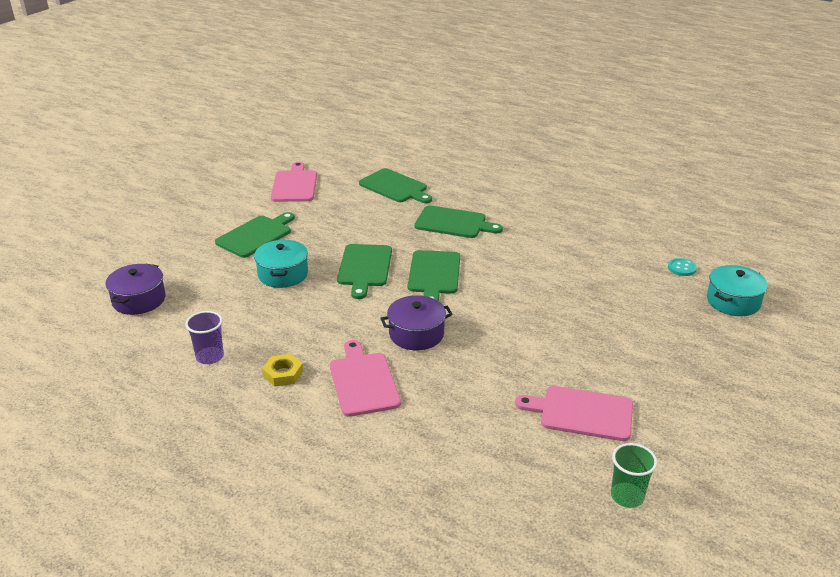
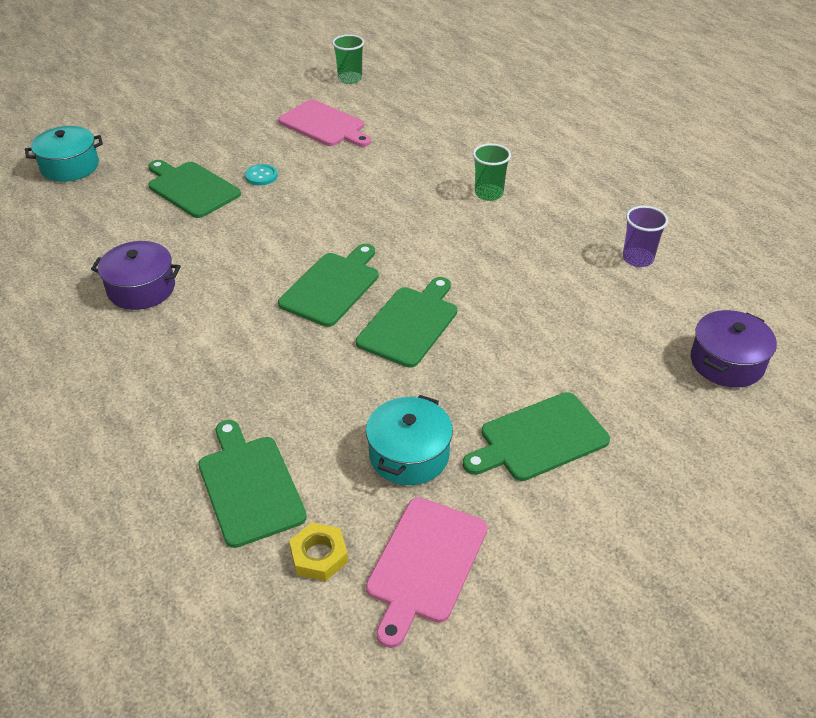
camera: 155 degrees left, 10 degrees up
(283, 274) = (522, 346): turquoise pot -> turquoise pot (409, 454)
(283, 374) = (564, 221): yellow nut -> yellow nut (319, 555)
(363, 381) = (488, 193): pink cutting board -> green cup
(416, 334) = (408, 222): purple pot -> purple pot (141, 289)
(453, 223) = (232, 364): green cutting board -> green cutting board (191, 188)
(681, 268) = (57, 212): turquoise button -> turquoise button (261, 176)

